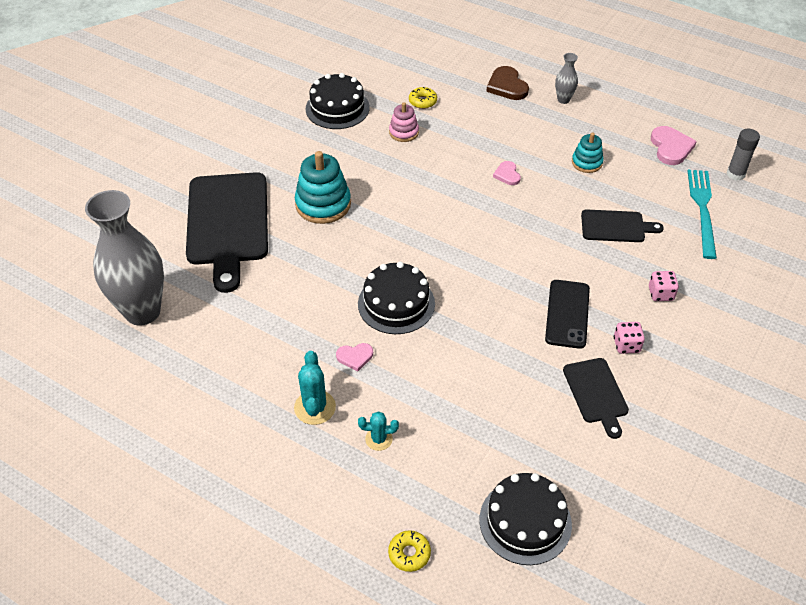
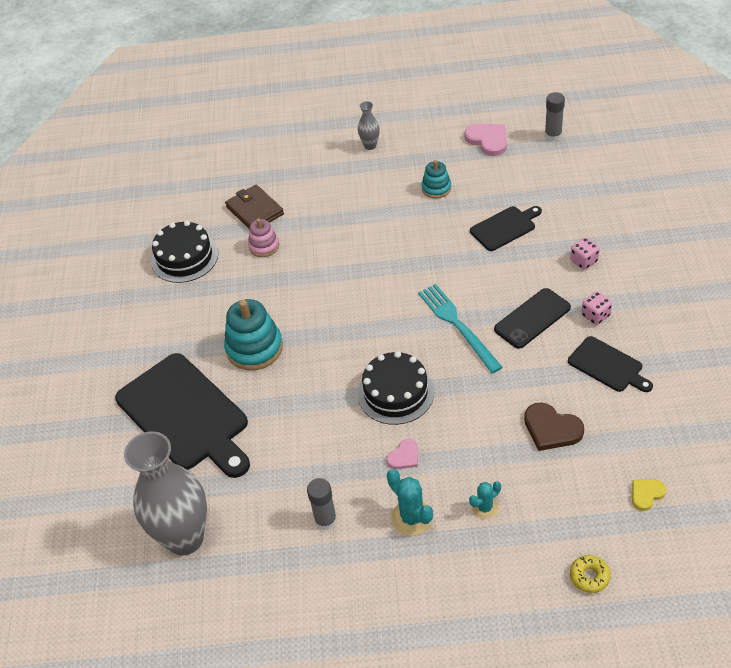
camera: 30 degrees left, 0 degrees up
(250, 365) = (325, 520): none -> grey glue stick
(422, 101) = (254, 210): yellow donut -> brown wallet
(507, 86) = (313, 158): brown heart -> brown heart (551, 429)
(507, 174) = (383, 233): pink heart -> none
(525, 521) = (646, 494): black cake -> yellow heart
(567, 314) = (532, 318): black phone -> black phone turned 75 degrees clockwise
(702, 209) = (554, 177): turquoise fork -> turquoise fork (457, 325)

